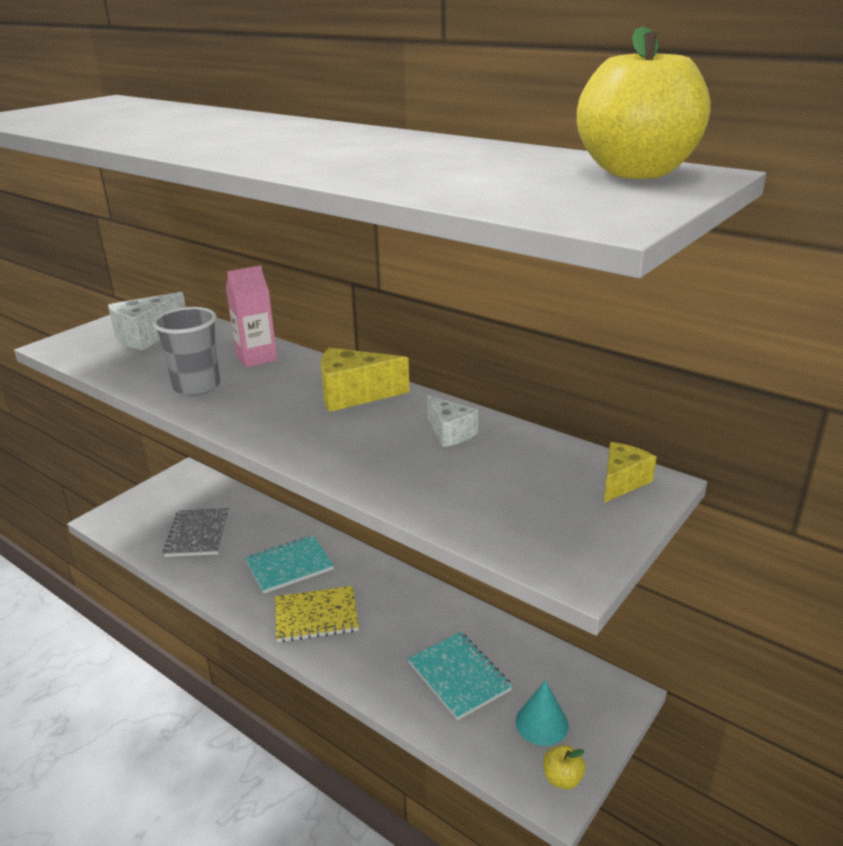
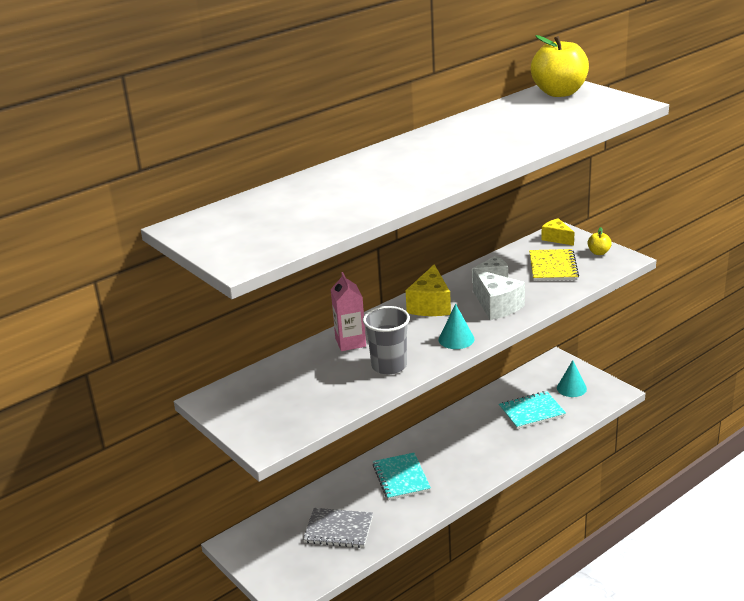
camera: 75 degrees left, 0 degrees up
(147, 336) = (274, 396): white cheese -> white cheese (496, 306)
(259, 423) = (456, 339): none -> turquoise cone
(316, 616) = (462, 466): yellow notebook -> yellow notebook (553, 267)
(562, 778) = (608, 387): yellow apple -> yellow apple (598, 252)

